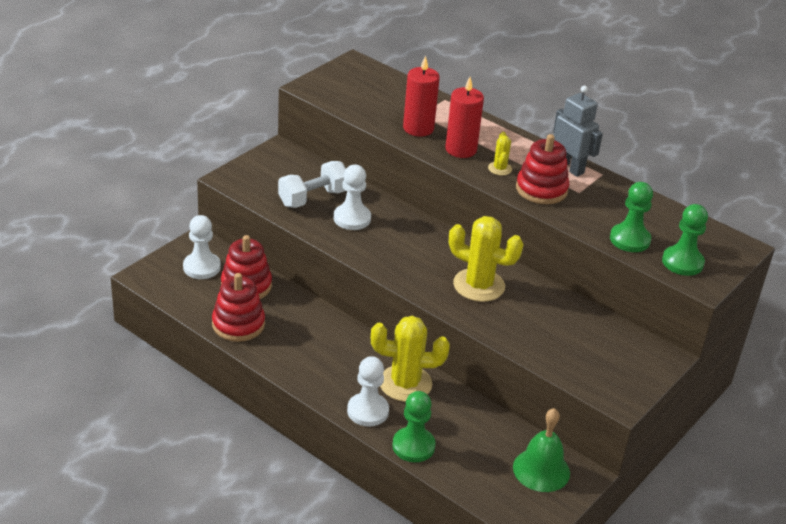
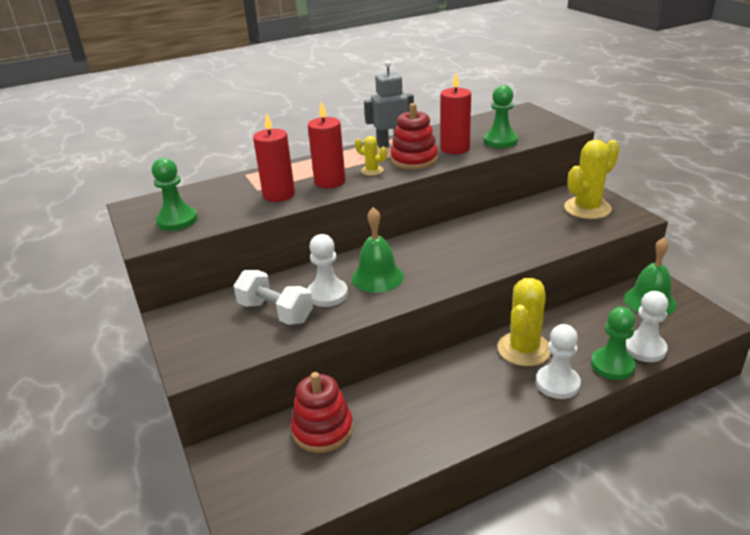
camera: 60 degrees left, 5 degrees down
(201, 267) = (266, 462): white pawn -> white pawn (644, 348)
(238, 324) = (386, 452): red stacking toy -> none
(313, 198) = (275, 312): white dumbbell -> white dumbbell turned 45 degrees counterclockwise
(393, 240) = (377, 277): none -> green bell
(479, 285) = (468, 246): yellow cactus -> yellow cactus (587, 208)
(587, 211) = (455, 148): none -> red candle
(682, 262) = (536, 130): green pawn -> green pawn (177, 220)

